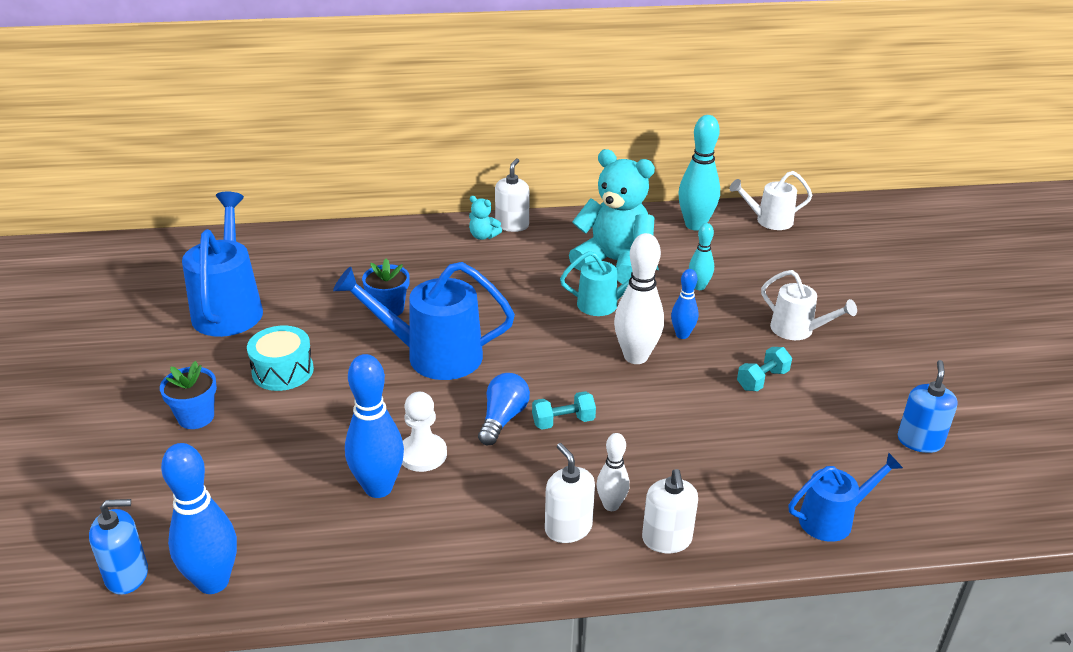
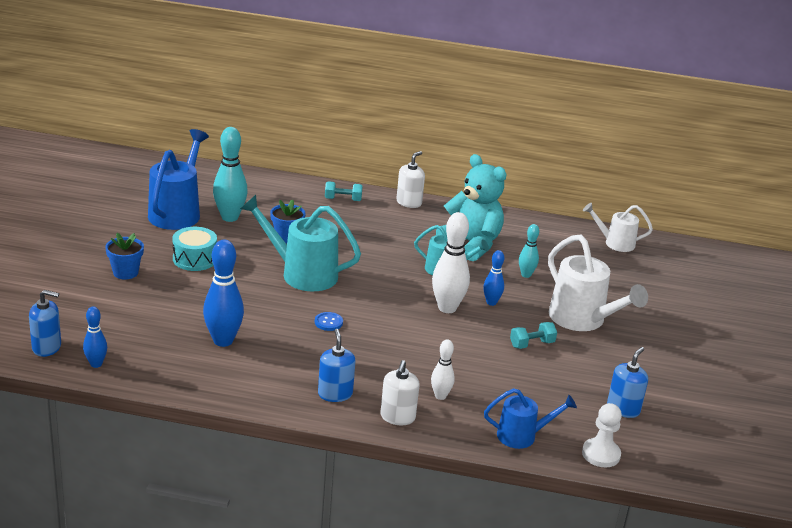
camera: 15 degrees right, 5 degrees down
(213, 582) = (96, 364): blue bowling pin -> blue bowling pin, size x0.56
(422, 454) = (262, 329): white pawn -> white pawn (601, 454)
(432, 355) = (301, 273): blue watering can -> turquoise watering can
(483, 236) = (382, 205): turquoise teddy bear -> none
(503, 418) = (328, 322): blue light bulb -> blue button
(563, 421) = (369, 334): turquoise dumbbell -> turquoise dumbbell (343, 199)
(568, 528) = (335, 394): white soap dispenser -> blue soap dispenser
(611, 505) = (372, 389): white bowling pin -> white bowling pin (440, 396)
(695, 225) = (552, 233): turquoise bowling pin -> turquoise bowling pin (230, 217)
(798, 330) = (583, 320): white watering can -> white watering can, size x1.69

